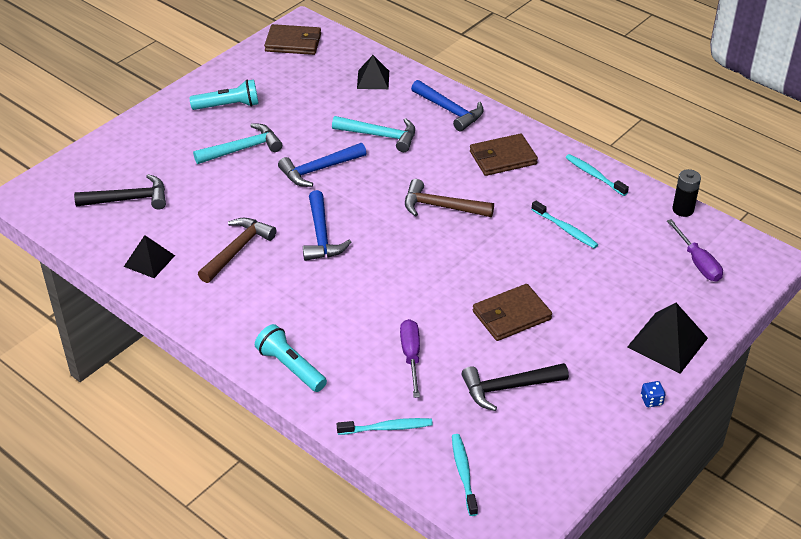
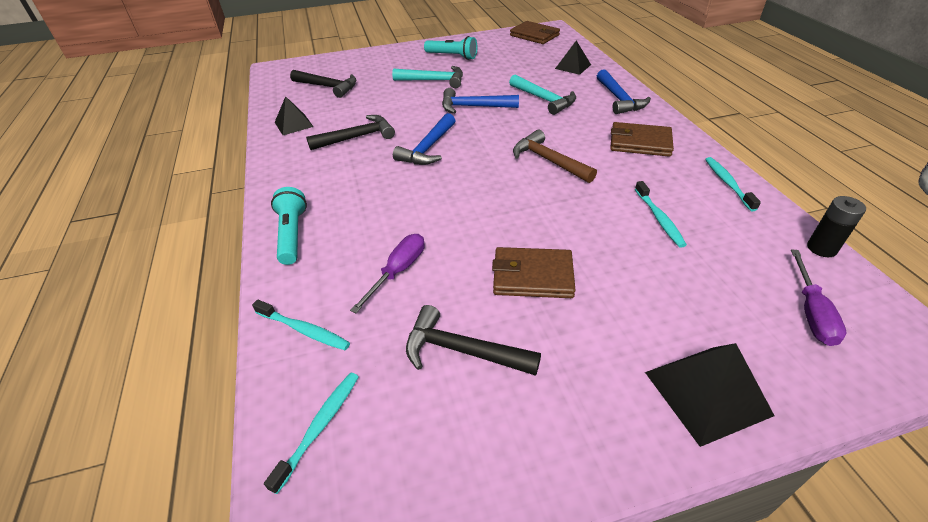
camera: 35 degrees right, 0 degrees up
(237, 250) = (357, 137): brown hammer -> black hammer
(651, 400) = (630, 464): blue dice -> none

